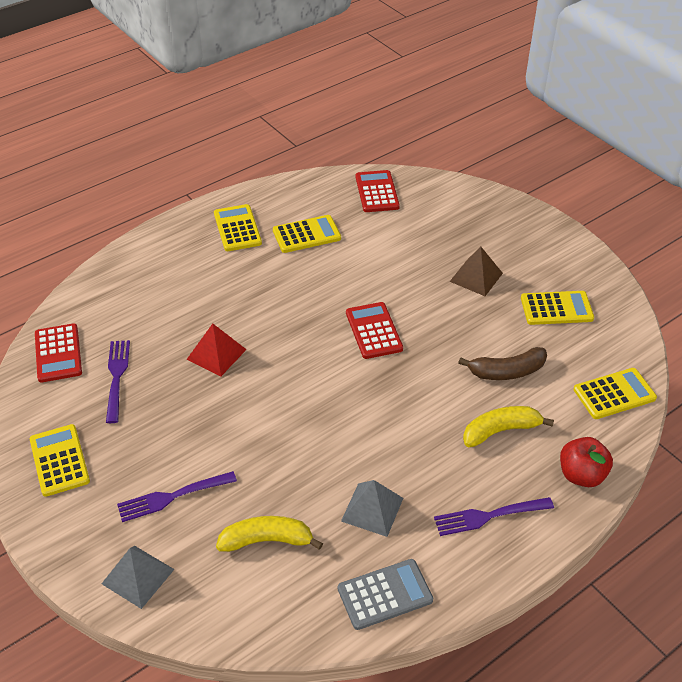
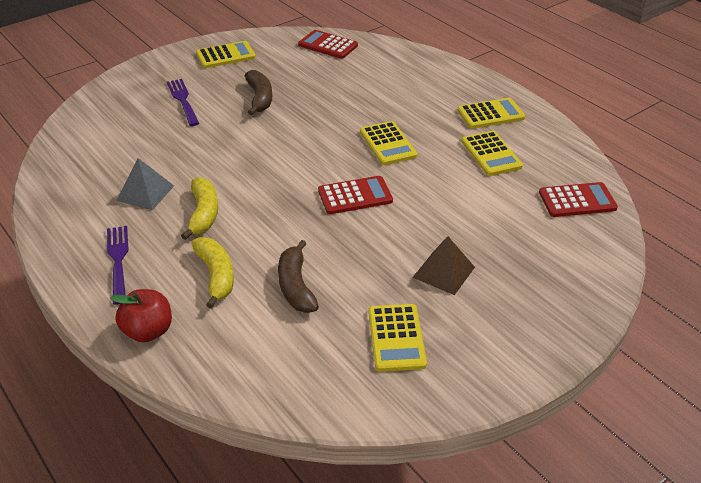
camera: 90 degrees right, 5 degrees down
(58, 353) = (328, 45): red calculator -> red calculator turned 45 degrees clockwise
(117, 377) = (302, 70): purple fork -> none
(138, 576) = (120, 92): grey pyramid -> none
(179, 416) = (260, 98): none -> brown banana
(216, 354) = (325, 111): red pyramid -> none
(267, 540) = (132, 142): yellow banana -> yellow banana (203, 214)
(385, 594) = (63, 198): grey calculator -> none
(614, 394) = (255, 375): yellow calculator -> yellow calculator (387, 144)

